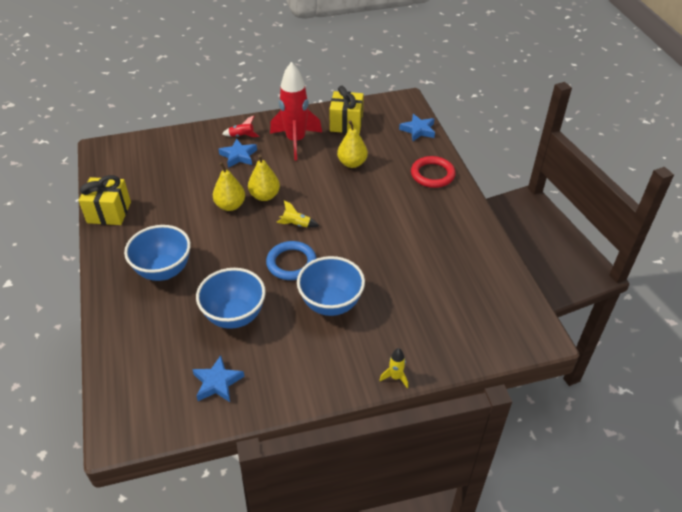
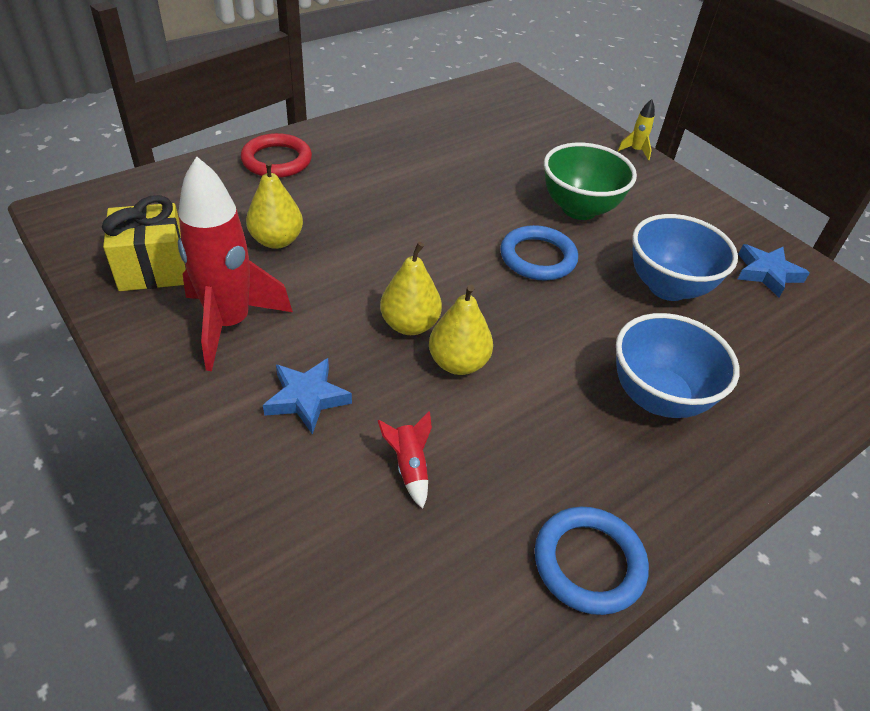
camera: 115 degrees left, 0 degrees up
(109, 212) = (589, 563): yellow gift -> blue ring
(242, 136) = (233, 416): red rocket -> red rocket (409, 467)
(296, 225) = (458, 270): yellow rocket -> none
(331, 304) = (579, 209): blue bowl -> green bowl
(418, 130) = (160, 185): blue star -> none

